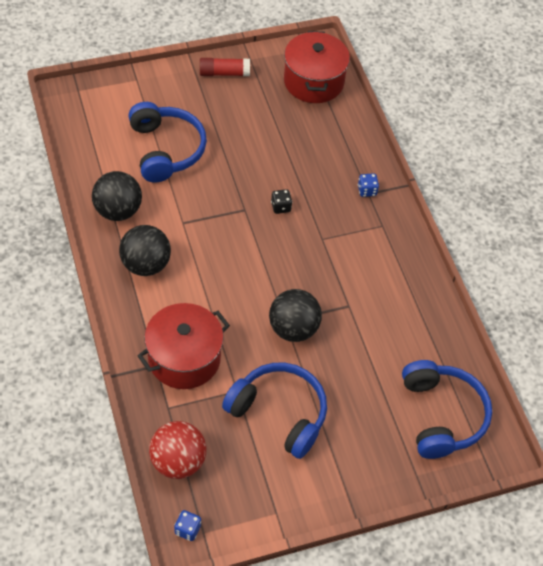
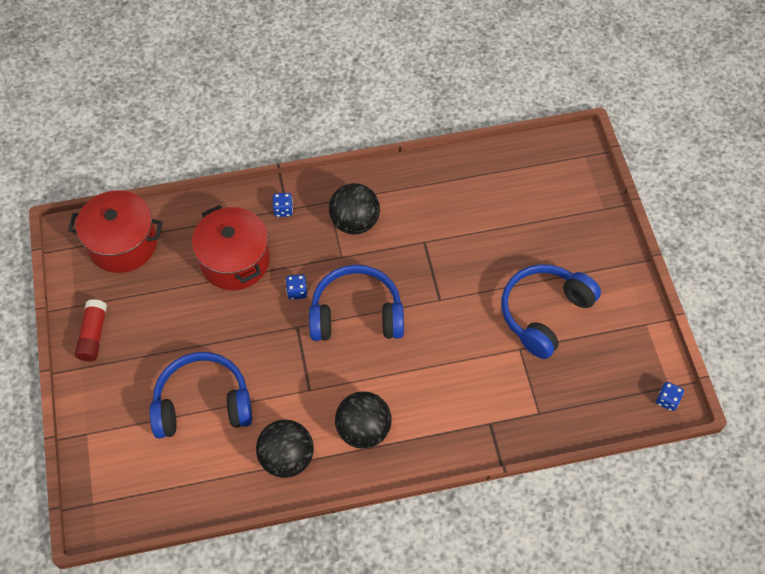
camera: 80 degrees left, 5 degrees up
(178, 461) = (597, 406): red ball -> none
(184, 358) = (482, 395): red pot -> red pot (235, 261)
(281, 207) = (297, 291): black dice -> blue dice
(293, 328) = (449, 293): black ball -> black ball (354, 222)
(442, 415) = (544, 181): blue headphones -> blue headphones (356, 314)

